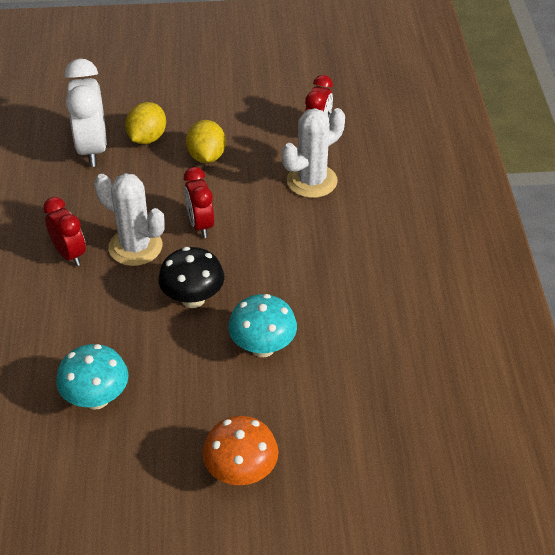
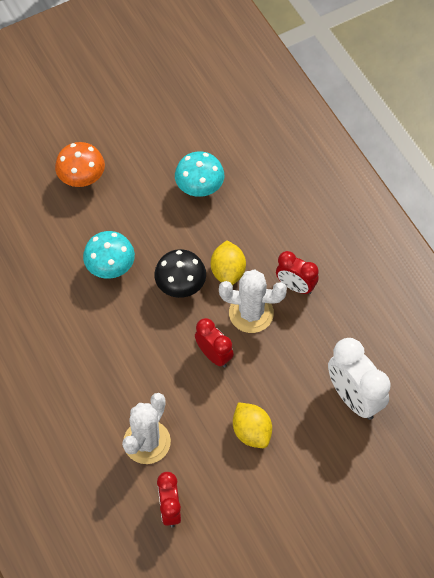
camera: 155 degrees right, 15 degrees up
(147, 138) = (316, 431): yellow lemon -> yellow lemon (228, 271)

